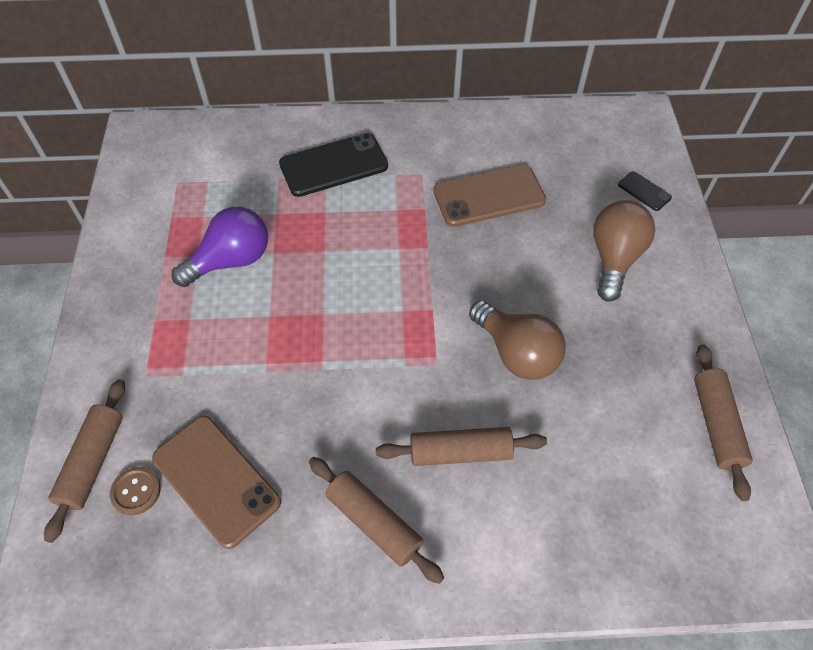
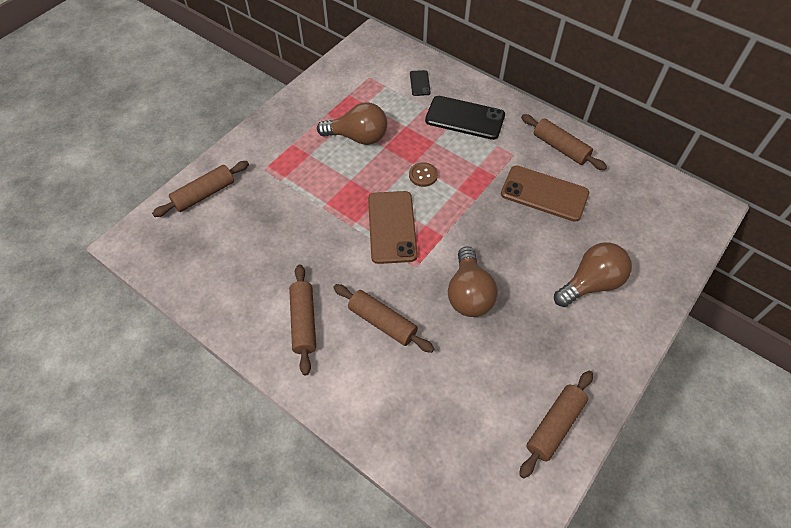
camera: 40 degrees right, 0 degrees up
(136, 491) = (210, 222): brown button -> brown button (423, 175)
(216, 480) = (249, 243): brown phone -> brown phone (391, 227)
(231, 260) = (358, 137): purple light bulb -> brown light bulb
(460, 139) = (560, 148): none -> brown rolling pin
(644, 191) = (658, 257): black phone -> black phone (419, 83)

